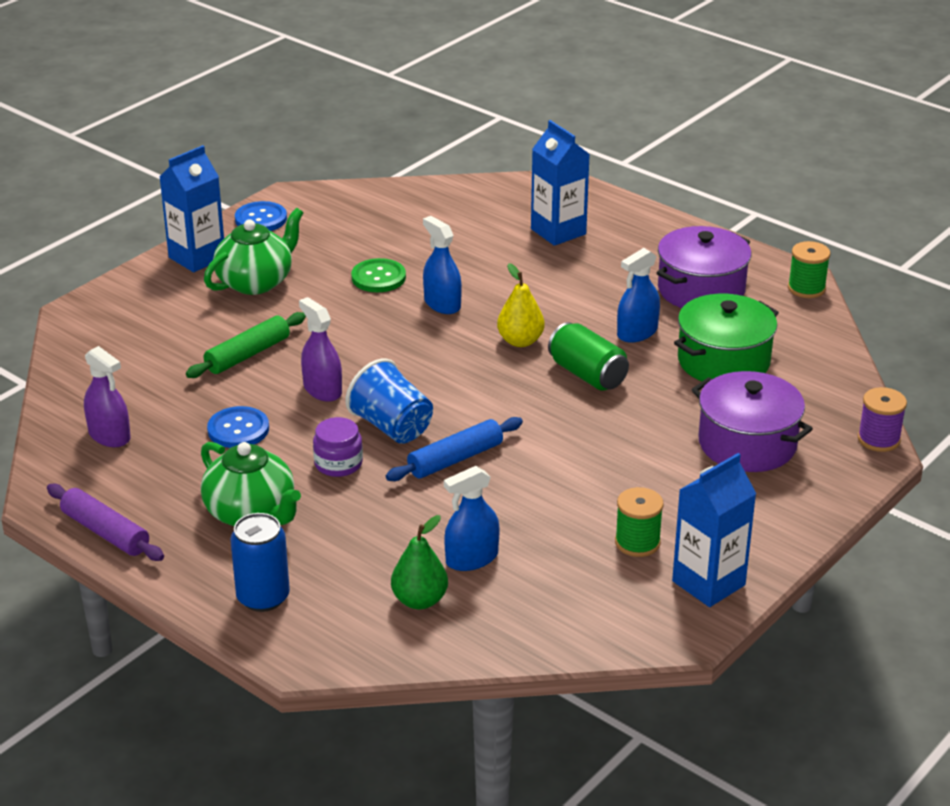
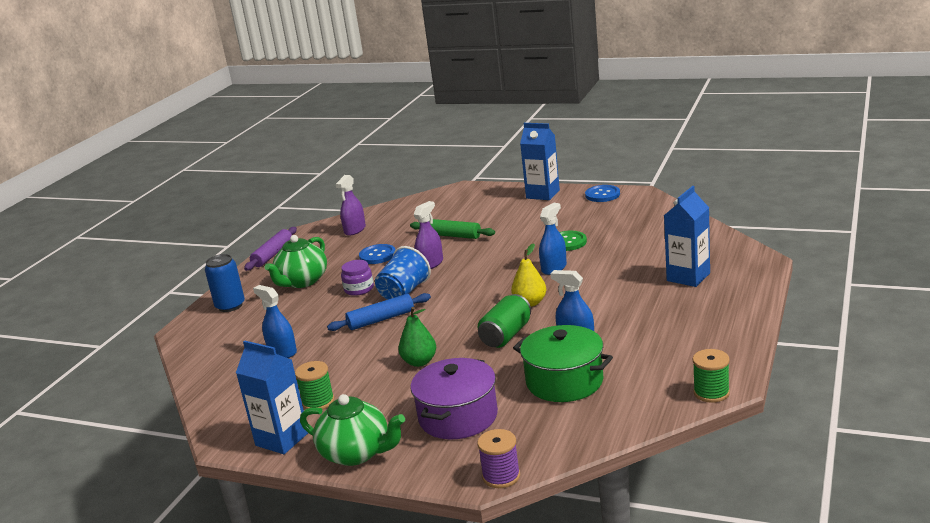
camera: 75 degrees right, 10 degrees down
(256, 282) = (531, 215): green teapot -> green teapot (357, 453)
(419, 600) = (238, 347): green pear -> green pear (419, 362)
(455, 459) = (381, 319): blue rolling pin -> blue rolling pin turned 60 degrees counterclockwise
(701, 290) = (661, 348): purple pot -> none

